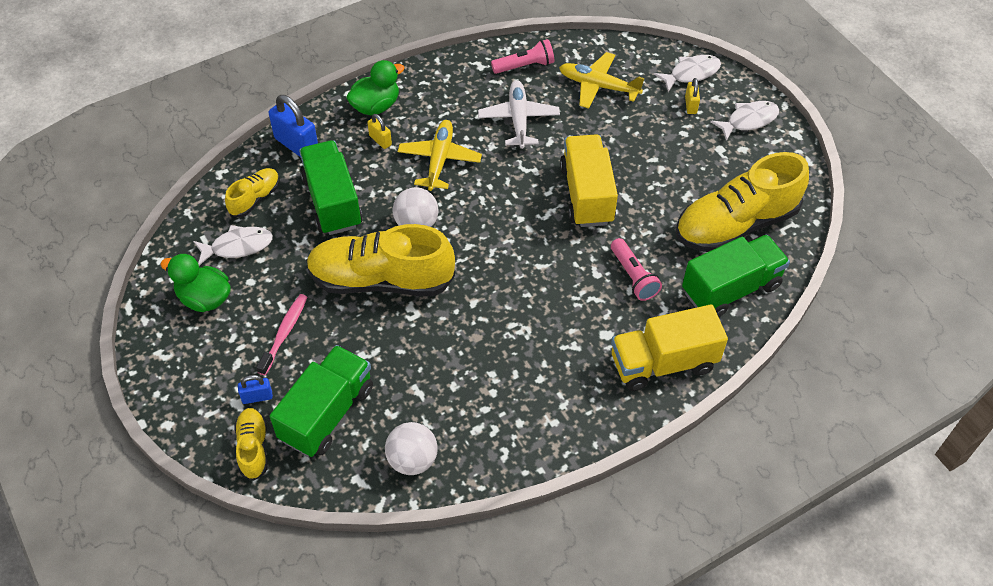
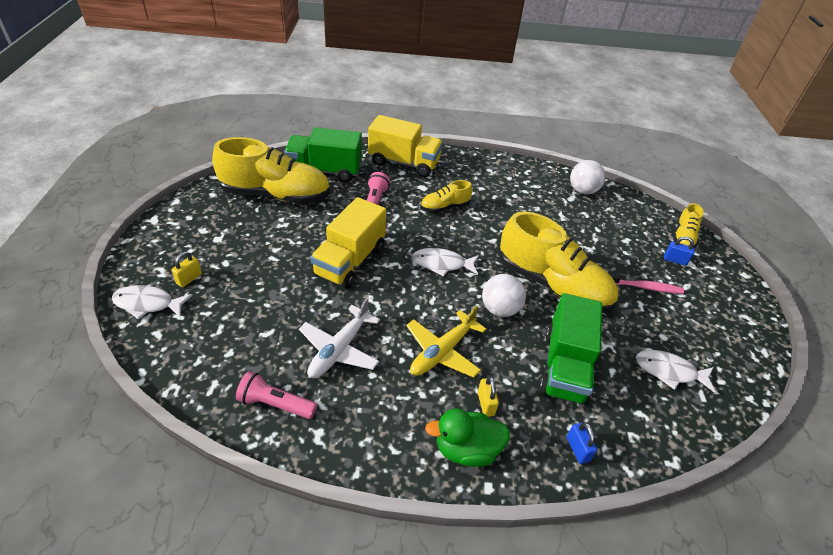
camera: 150 degrees left, 10 degrees down
(204, 298) = (708, 342): green duck -> none
(255, 198) = (641, 410): yellow shoe -> yellow shoe (445, 207)
(284, 333) = (644, 287): pink toothbrush -> pink toothbrush turned 135 degrees counterclockwise
(296, 145) = (577, 449): blue padlock -> blue padlock, size x0.53
(327, 413) = (627, 231): green truck -> none
(598, 86) = (236, 339): yellow plane -> none
(748, 120) = (168, 245): white fish -> white fish (442, 264)

